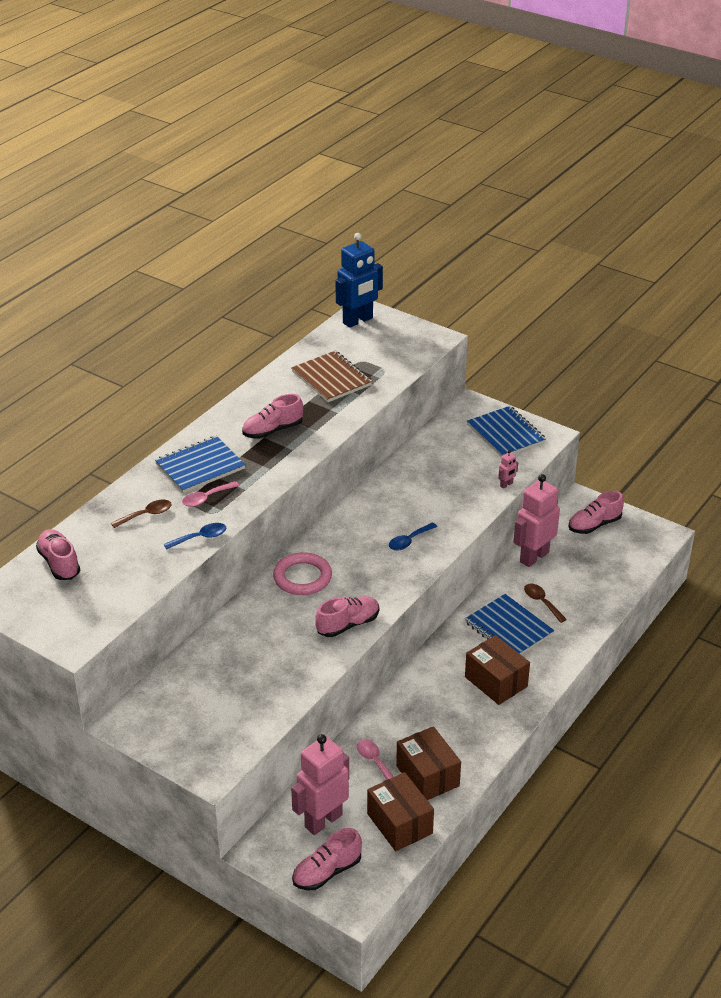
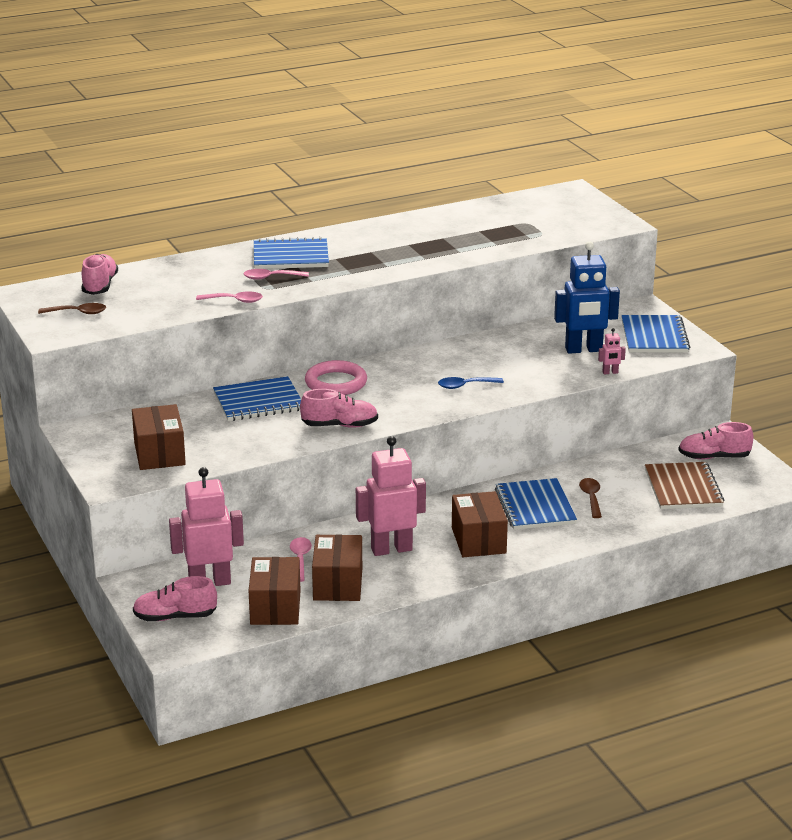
camera: 30 degrees right, 10 degrees down
(146, 515) = (207, 275): brown spoon -> brown spoon (78, 313)
(200, 537) = (235, 301): blue spoon -> pink spoon
(224, 719) = (159, 454): none -> brown box
(256, 624) = (258, 401): none -> blue notebook
(272, 430) = (384, 249): pink shoe -> none
(331, 378) = (483, 228): brown notebook -> brown notebook (683, 488)
(358, 321) = (558, 195): blue robot -> blue robot (583, 350)
(533, 557) = (621, 463): pink robot -> pink robot (391, 549)

